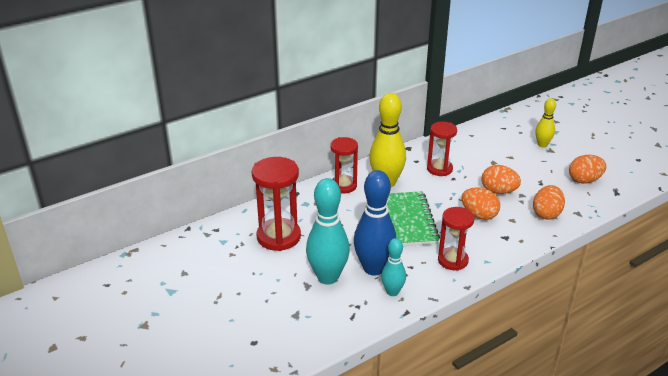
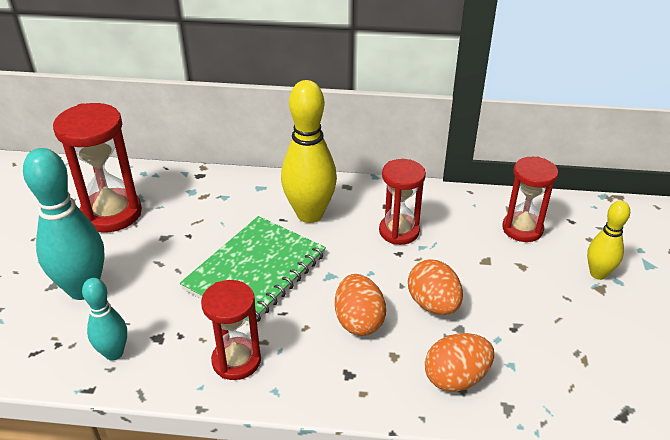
camera: 40 degrees right, 5 degrees up
(343, 186) = (258, 192): red hourglass -> red hourglass (522, 229)
(373, 268) = (140, 310): blue bowling pin -> none
(584, 180) = (592, 364): orange egg -> none

